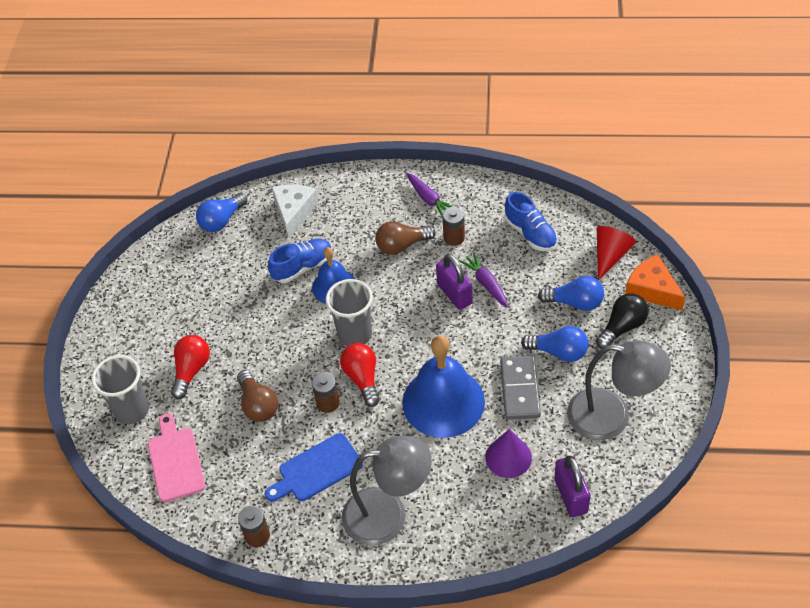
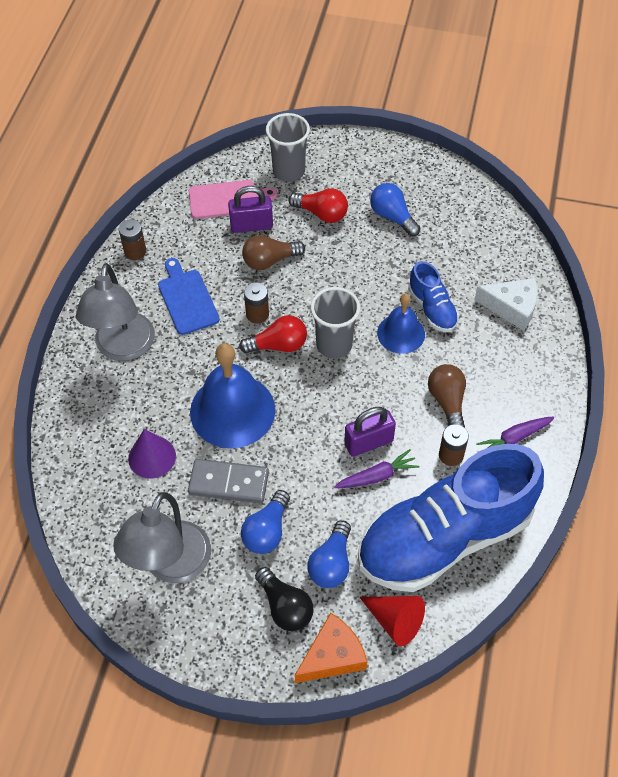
camera: 95 degrees right, 5 degrees up
(222, 220) = (508, 245): blue light bulb -> blue light bulb (392, 217)
(530, 233) = (444, 537): blue shoe -> blue shoe, size x2.31
(570, 496) = (91, 504): purple padlock -> purple padlock (251, 225)

